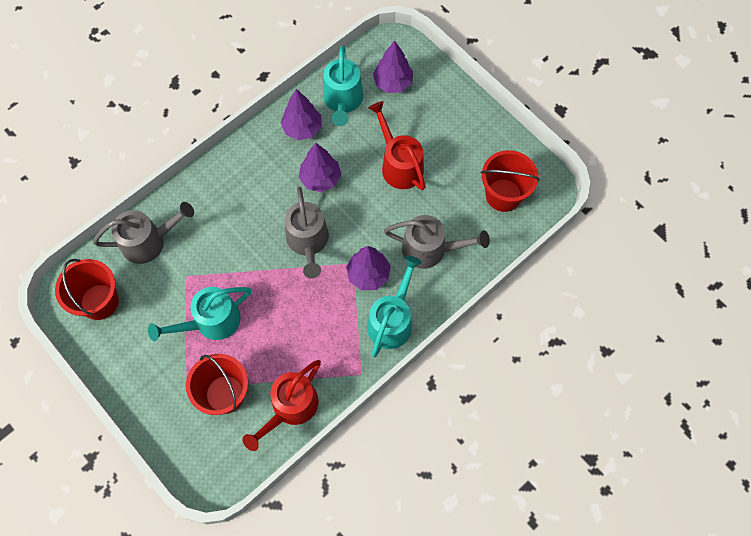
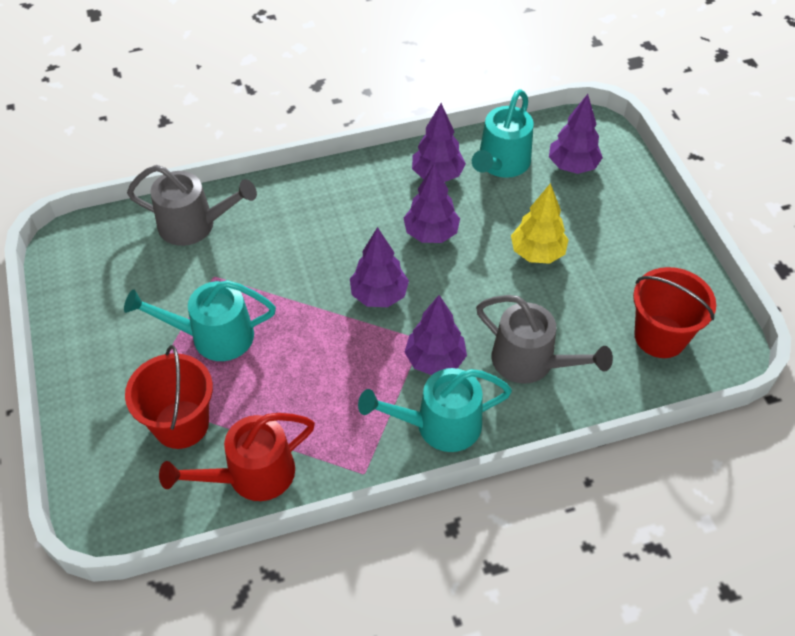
camera: 25 degrees right, 15 degrees down
(99, 302) = (101, 265): red bucket -> none
(308, 242) = (379, 295): grey watering can -> purple tree
(392, 320) = (438, 425): turquoise watering can -> turquoise watering can turned 150 degrees counterclockwise
(399, 164) = (537, 253): red watering can -> yellow tree

